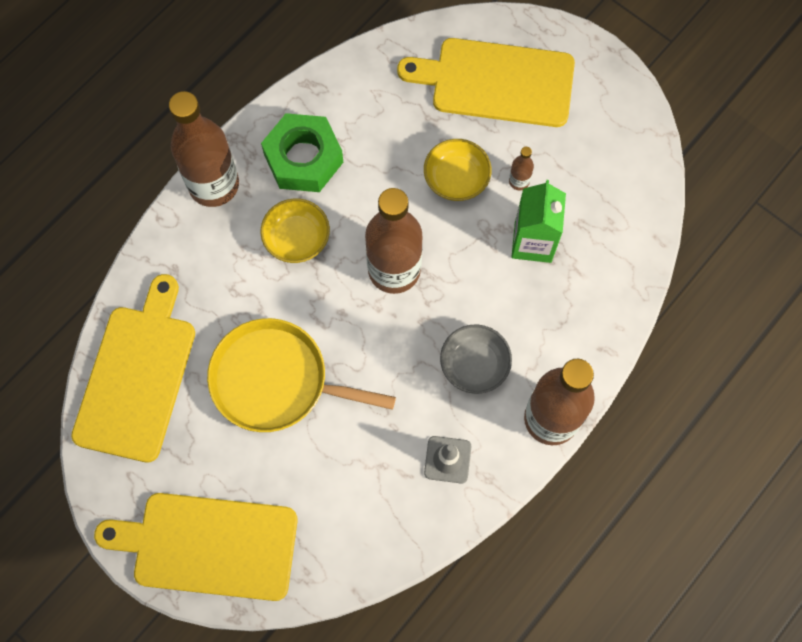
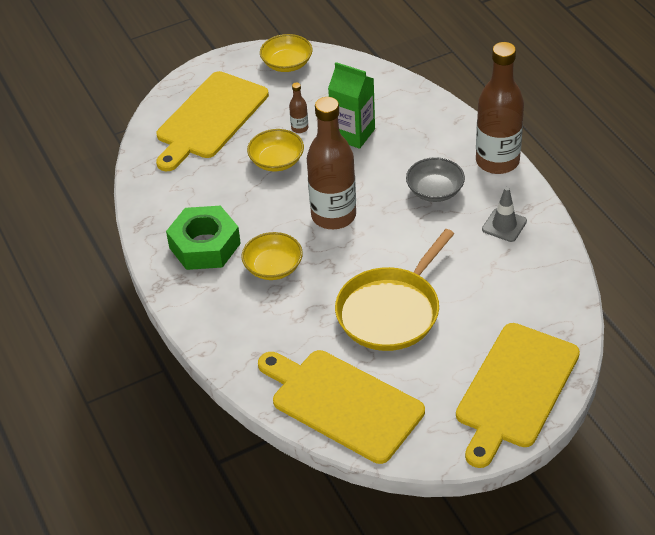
camera: 65 degrees left, 25 degrees down
(214, 185) = (193, 309): brown bottle -> none
(623, 125) = (287, 64): none -> yellow bowl

